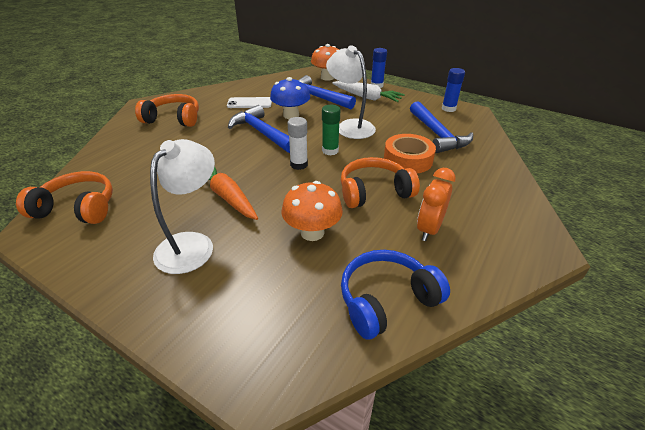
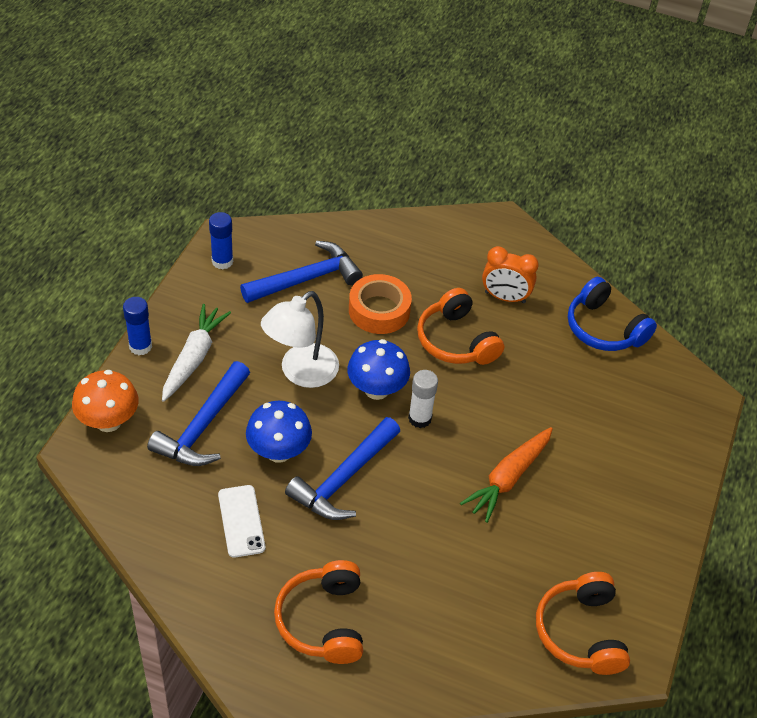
camera: 105 degrees left, 10 degrees up
(192, 244) = (594, 486): white lamp -> none
(312, 232) = (541, 388): orange mushroom -> none
(330, 151) = (376, 389): green glue stick -> blue mushroom

